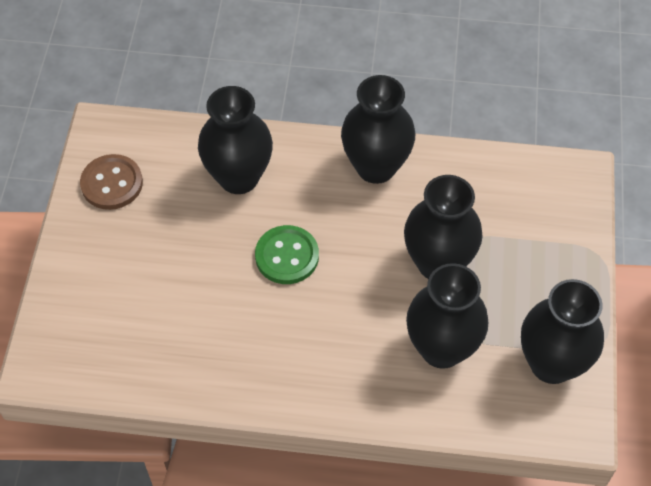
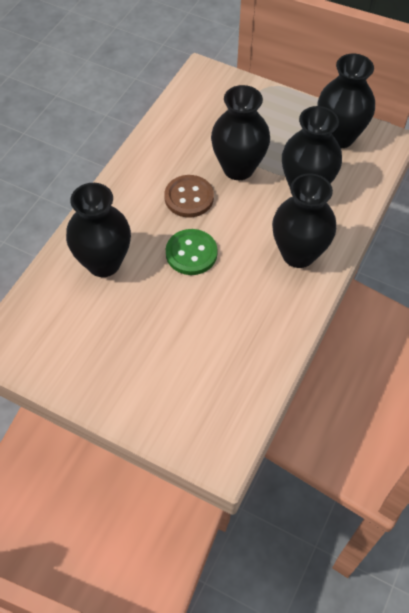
camera: 70 degrees left, 0 degrees up
(112, 183) = (61, 354): brown button -> brown button (189, 197)
(376, 167) = (140, 176): black vase -> black vase (298, 254)

